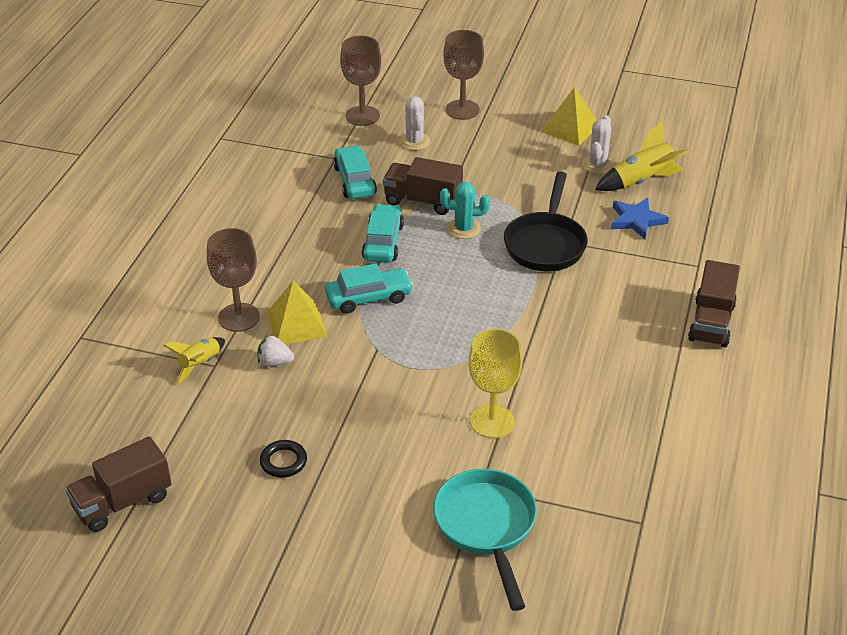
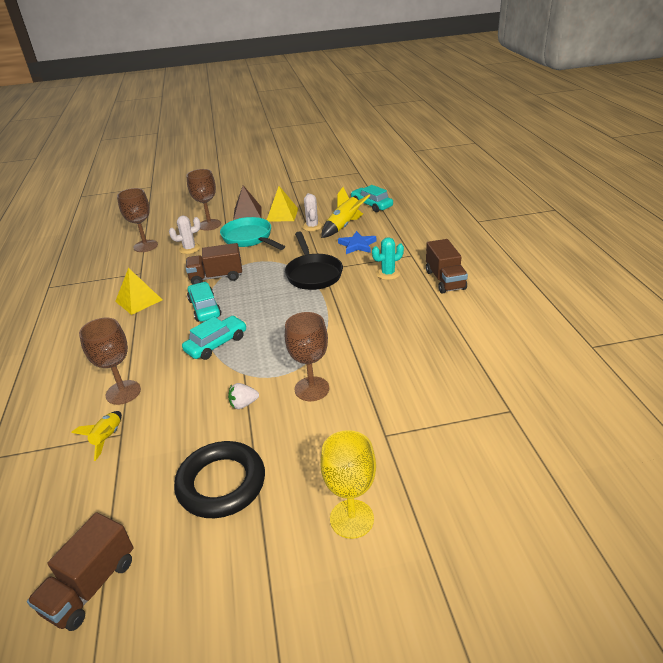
camera: 25 degrees left, 5 degrees down
(274, 362) = (170, 412): white strawberry -> white strawberry (243, 404)
(283, 461) = (221, 483): black ring -> black ring, size x2.14
(296, 324) = (172, 380): yellow pyramid -> yellow pyramid (138, 300)
(355, 181) = (162, 281): turquoise car -> turquoise car (371, 205)
(414, 141) = (189, 249): white cactus -> white cactus turned 75 degrees counterclockwise
(439, 400) = (312, 389): none -> brown goblet
(464, 229) = (255, 283): turquoise cactus -> turquoise cactus (388, 273)
(486, 527) = (412, 462): turquoise pan -> turquoise pan (249, 238)
(492, 421) = (359, 388): yellow goblet -> yellow goblet (351, 519)
(524, 108) = (247, 214): none -> brown pyramid

